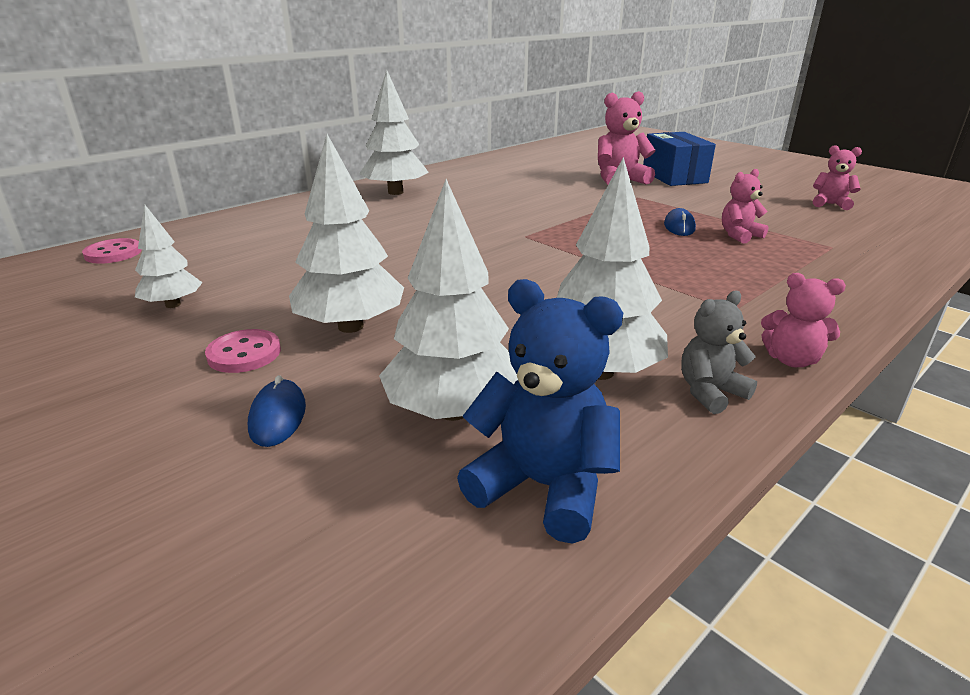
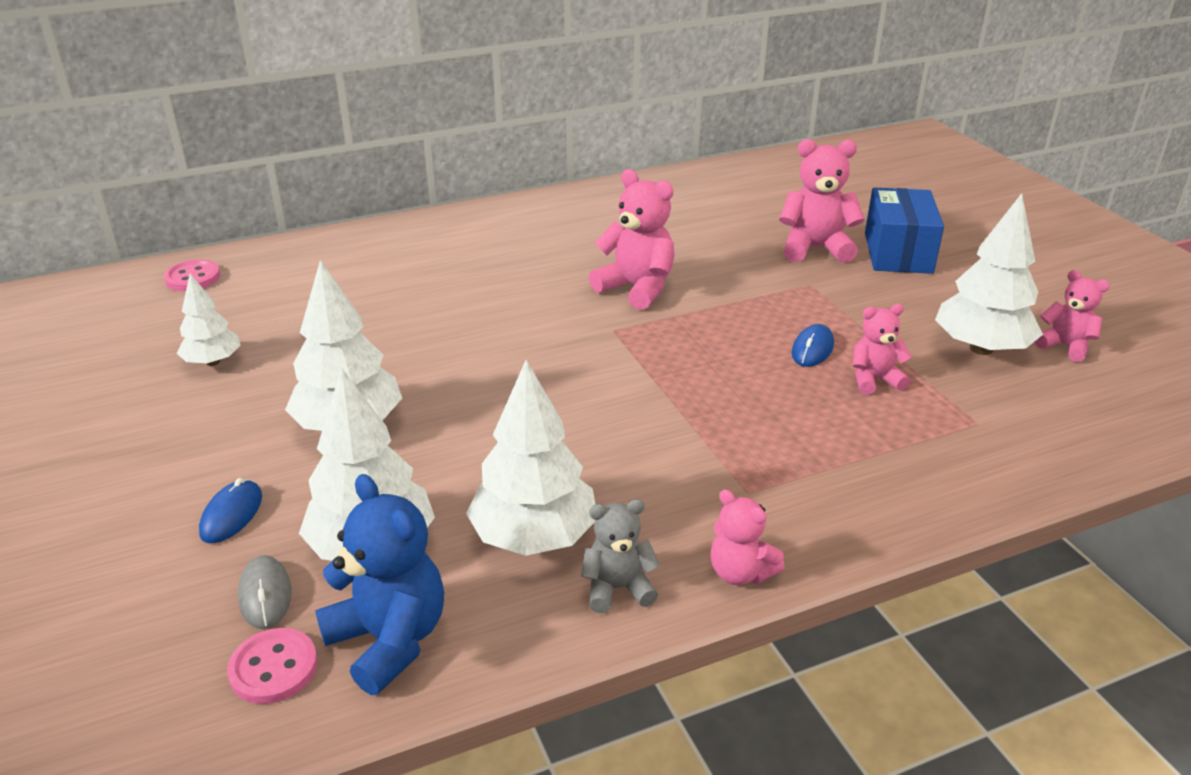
camera: 20 degrees right, 5 degrees up
(244, 354) = (241, 437): pink button -> pink button (273, 668)
(370, 479) = (265, 595): none -> grey mouse
(395, 192) = (522, 226): white tree -> white tree (981, 348)
(518, 213) = (637, 288): none -> pink teddy bear

